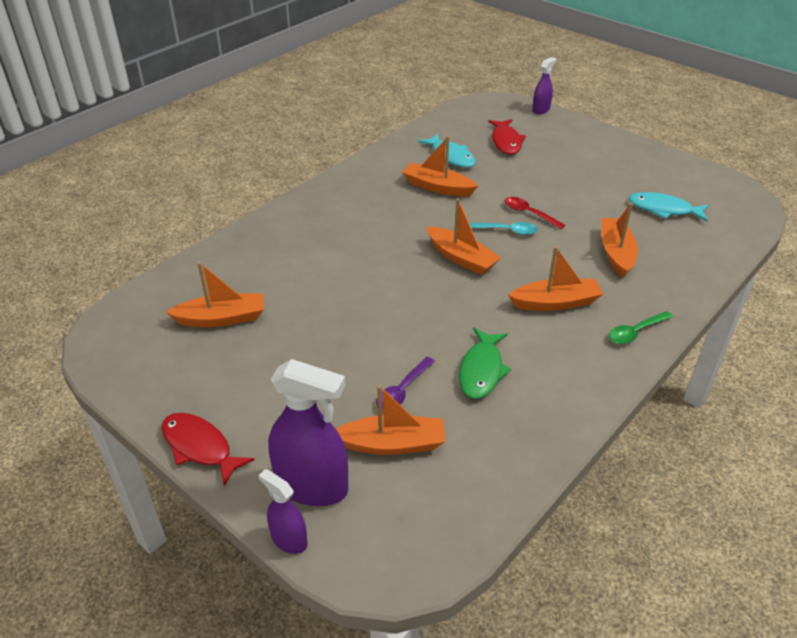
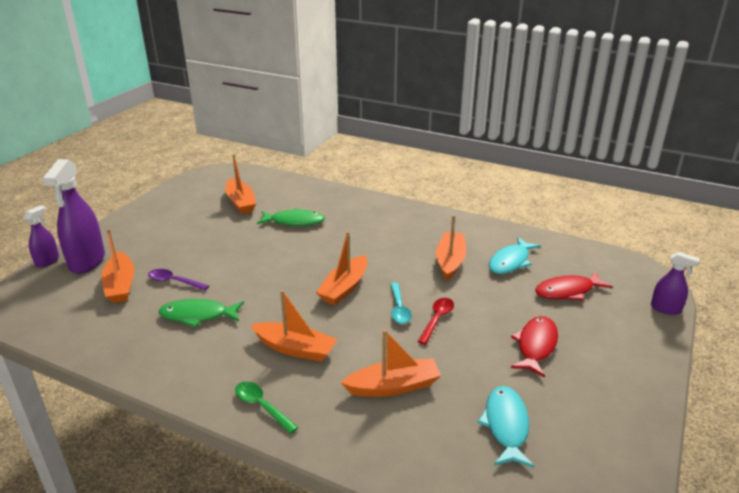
camera: 75 degrees right, 10 degrees down
(200, 447) = (124, 220): red fish -> red fish (536, 346)
(303, 276) = (294, 221): none -> green fish
(555, 303) = (295, 349): orange boat -> orange boat turned 45 degrees counterclockwise

